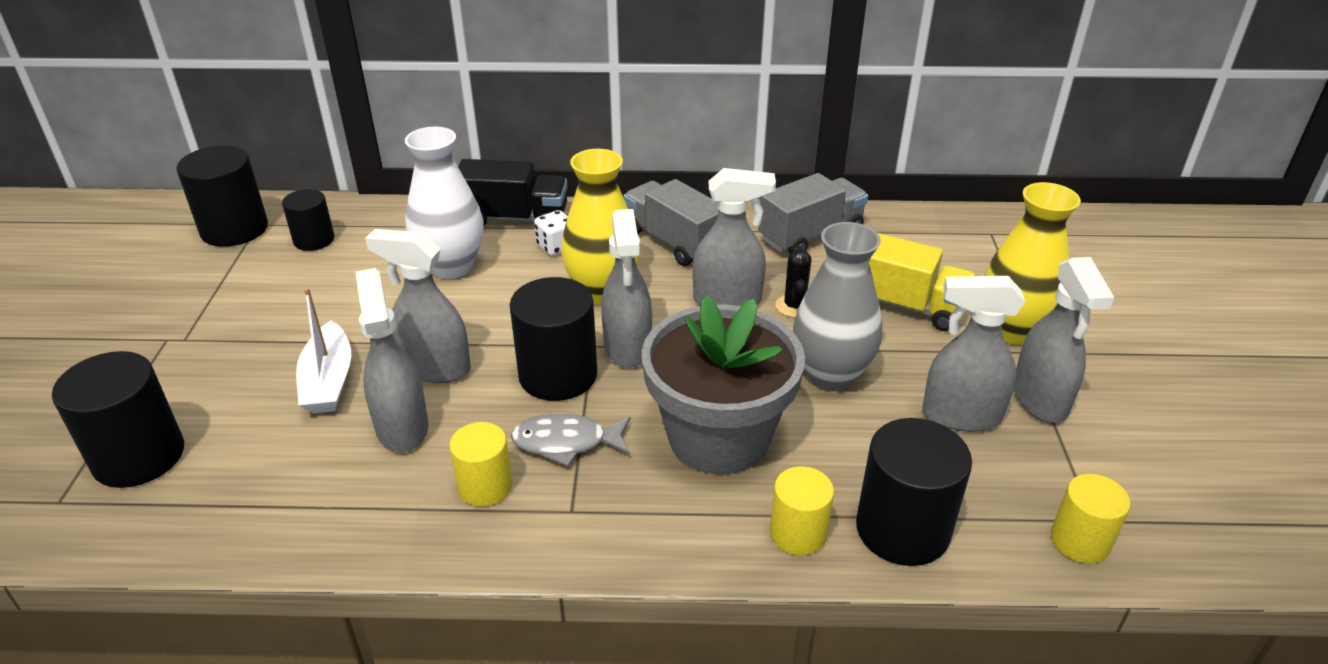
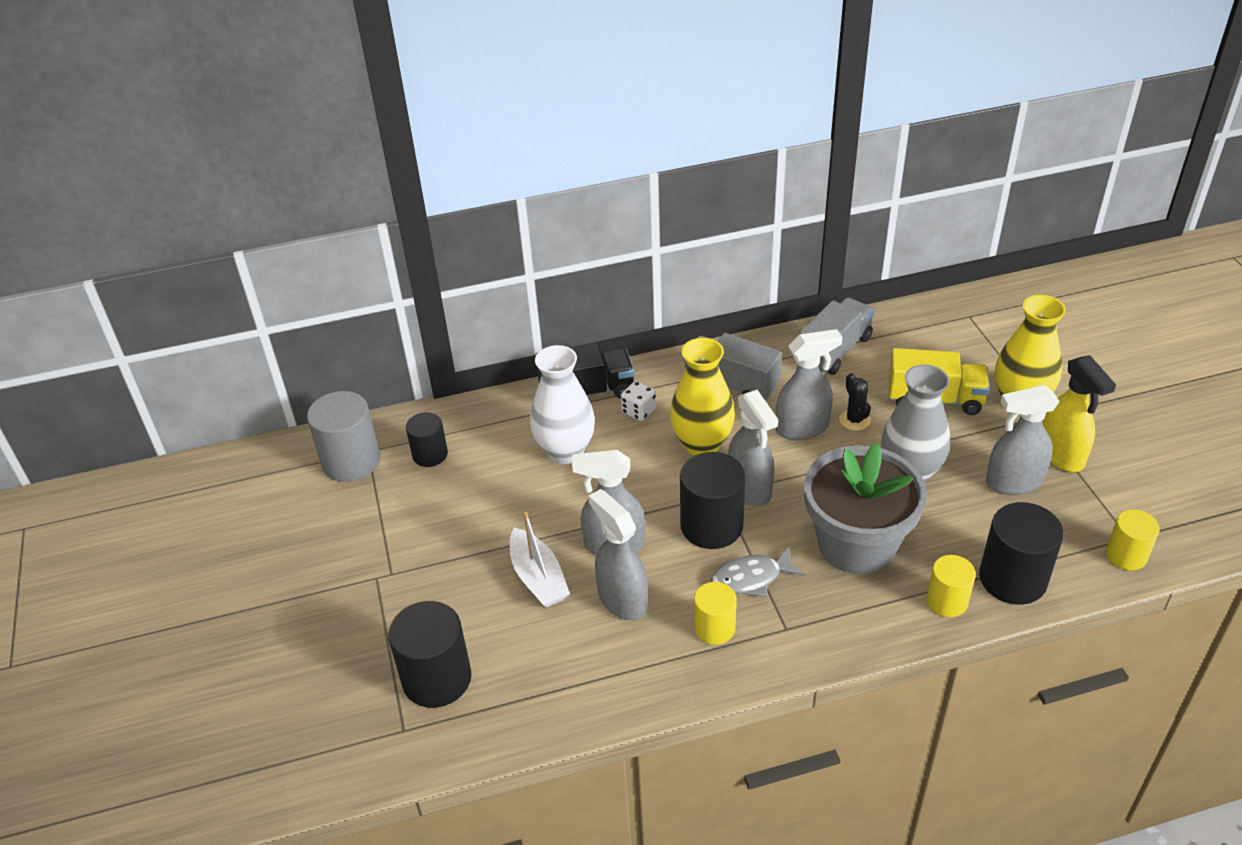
camera: 15 degrees left, 5 degrees up
(234, 229) = (351, 461): black cylinder -> grey cylinder
(1040, 400) = (1061, 455): grey spray bottle -> yellow spray bottle

